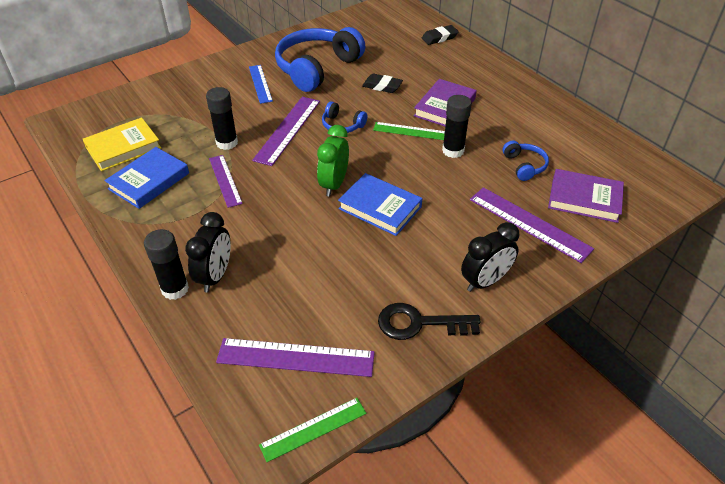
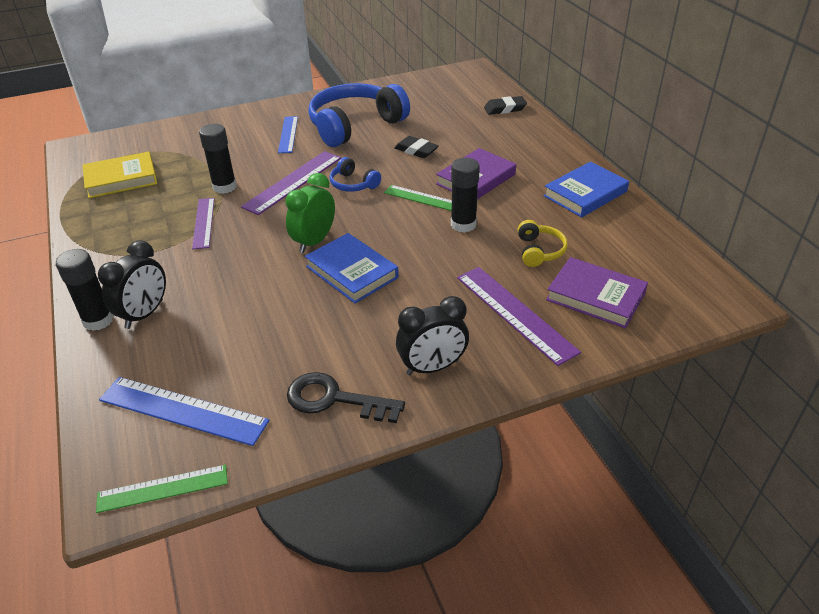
camera: 15 degrees right, 5 degrees down
(149, 181) = (129, 213): blue book -> blue book (585, 194)
(295, 357) = (183, 410): purple ruler -> blue ruler
(524, 166) = (539, 251): blue headphones -> yellow headphones

